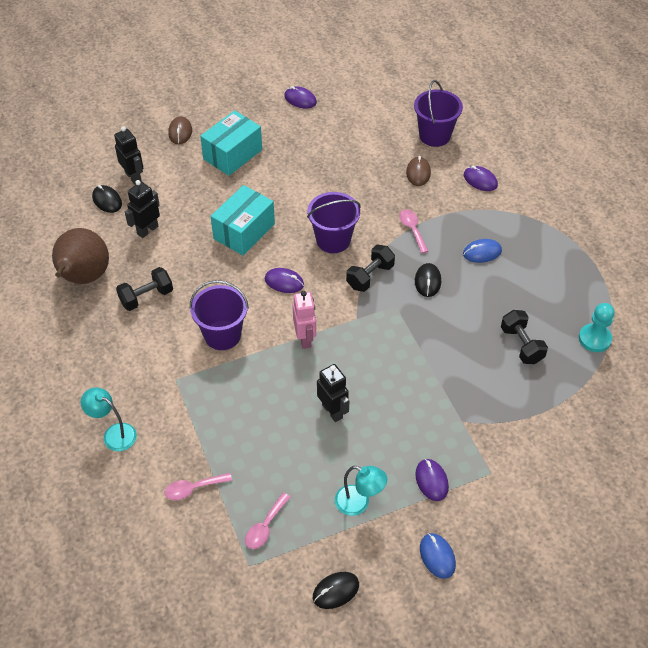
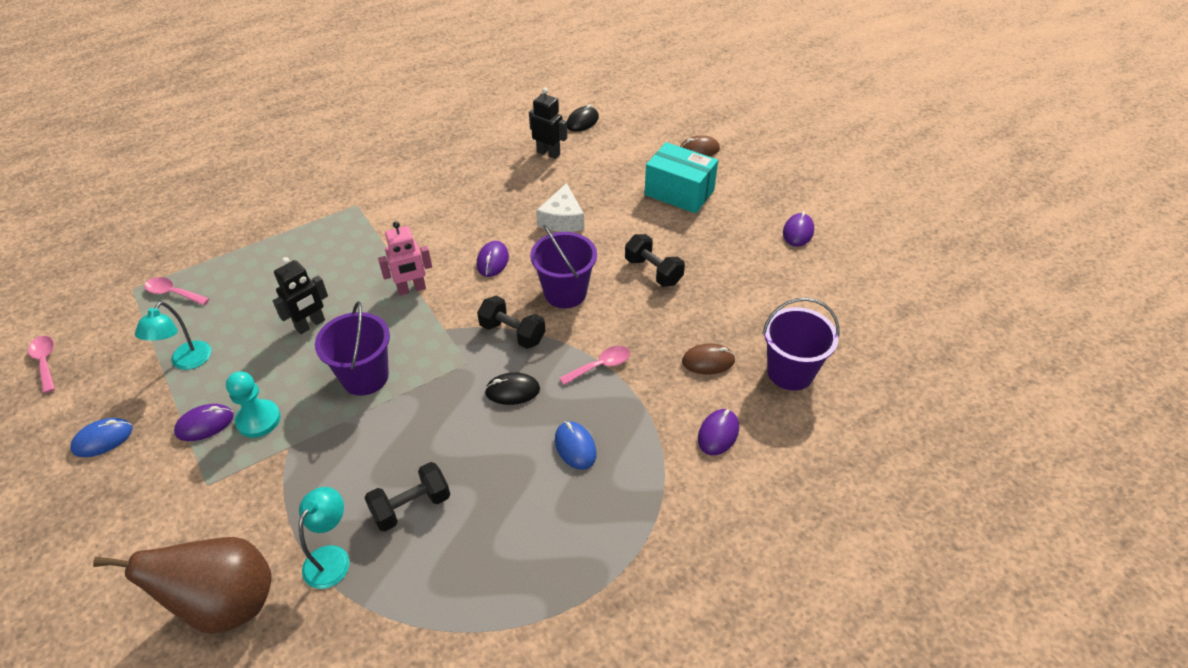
camera: 80 degrees right, 5 degrees down
(84, 278) = (478, 127): brown pear -> brown pear (226, 603)
(114, 434) = (294, 178): turquoise lamp -> turquoise lamp (331, 557)
(133, 177) = (620, 131): black robot -> none
(146, 297) = (459, 168): black dumbbell -> black dumbbell (653, 271)
(193, 489) = (226, 237): pink spoon -> pink spoon (45, 362)
(222, 335) = (413, 226): purple bucket -> purple bucket (365, 377)
(244, 231) = (562, 219): turquoise box -> white cheese
(335, 591) = (85, 356): black mouse -> none
(594, 339) = (427, 605): turquoise pawn -> turquoise pawn (258, 420)

